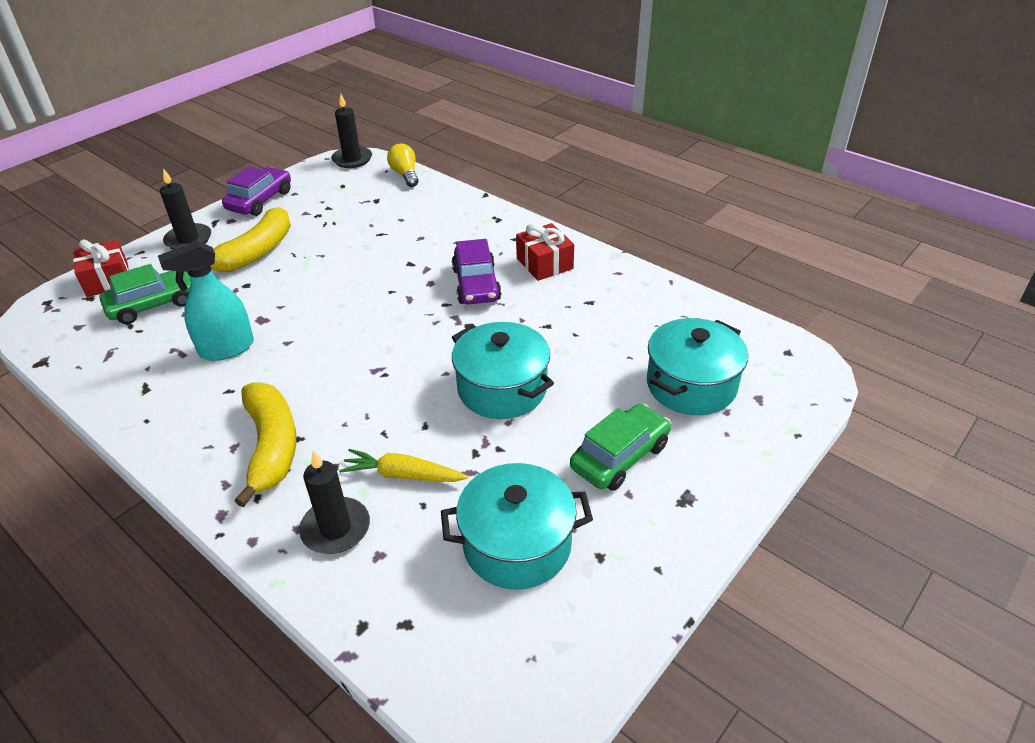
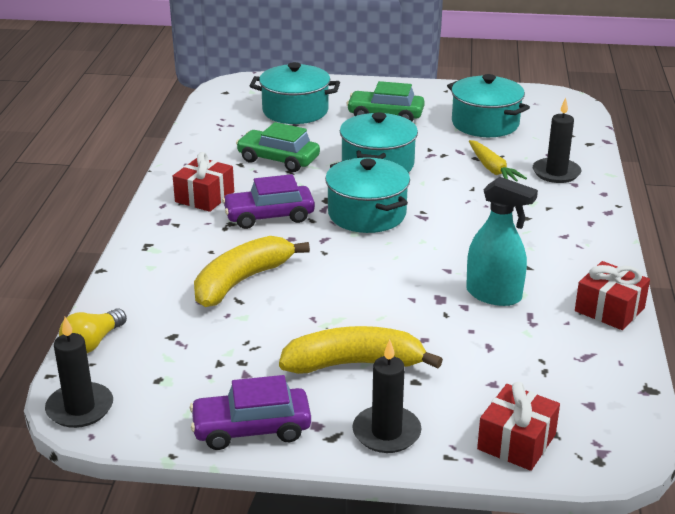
camera: 125 degrees left, 10 degrees down
(121, 402) = (609, 309): none -> red gift
(154, 304) = (503, 377): green car -> green car (278, 159)
(271, 446) = (542, 221): yellow banana -> yellow banana (242, 281)
(419, 338) = (367, 214): none -> turquoise pot
(476, 284) = (269, 216): purple car -> purple car turned 150 degrees counterclockwise

